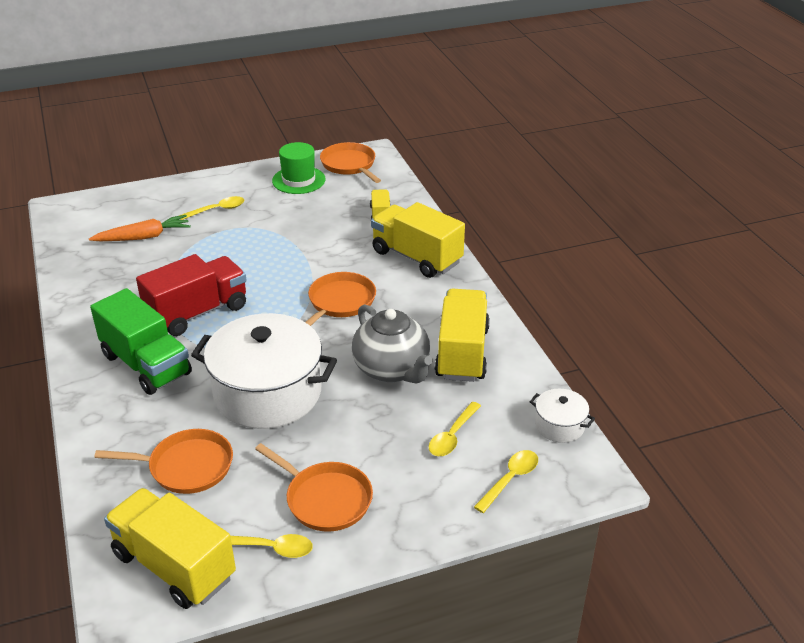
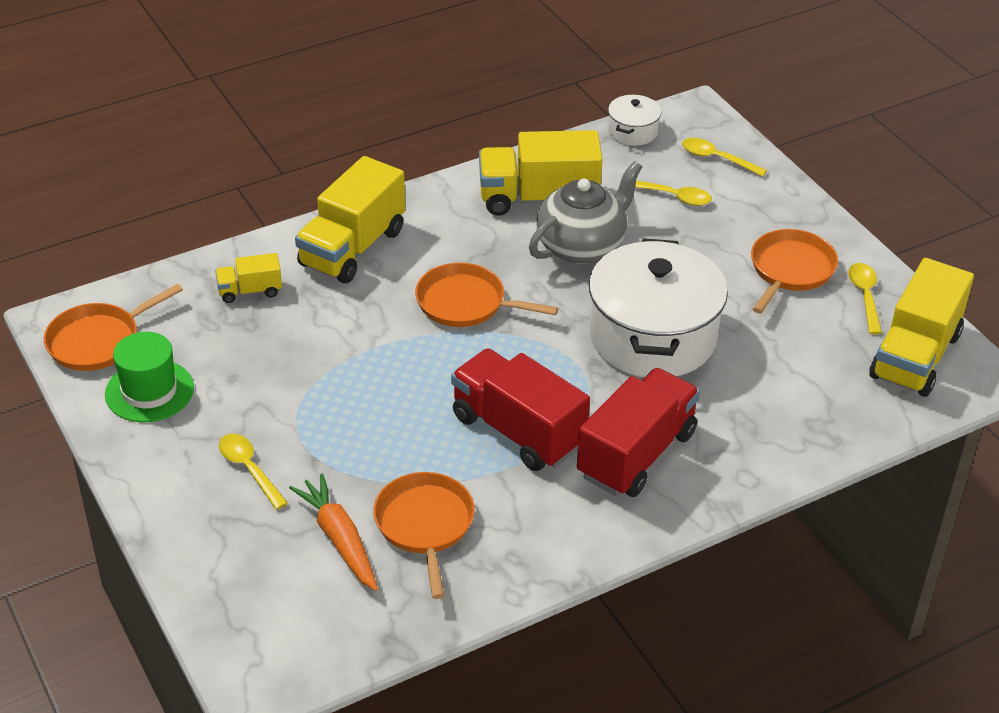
camera: 100 degrees left, 5 degrees up
(146, 364) = (636, 454): green truck -> red truck
(187, 466) = (789, 377): orange pan -> orange pan (425, 525)

